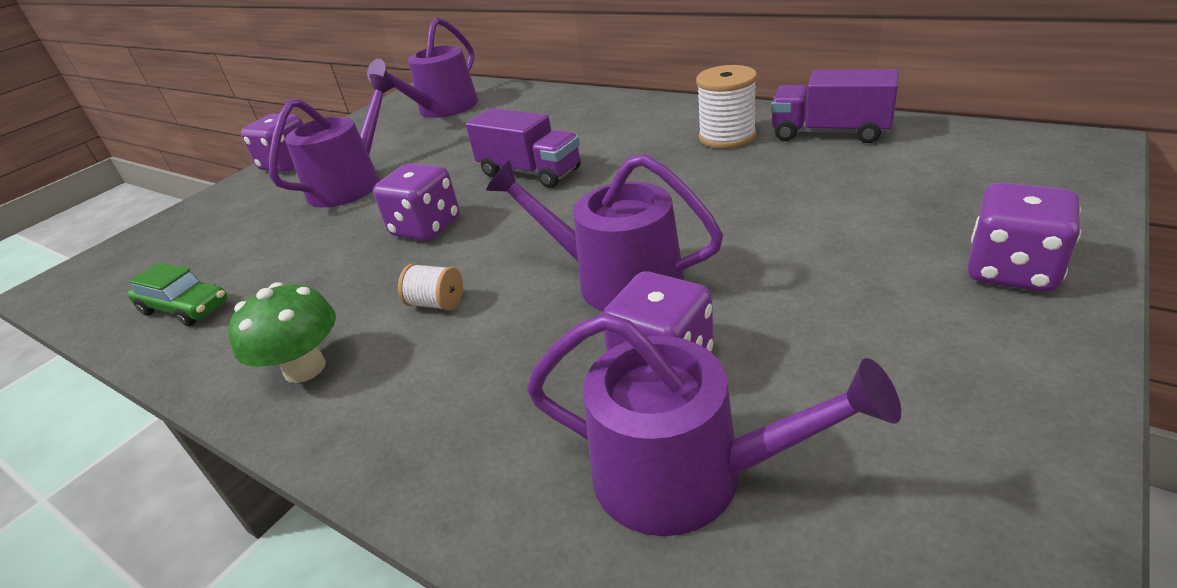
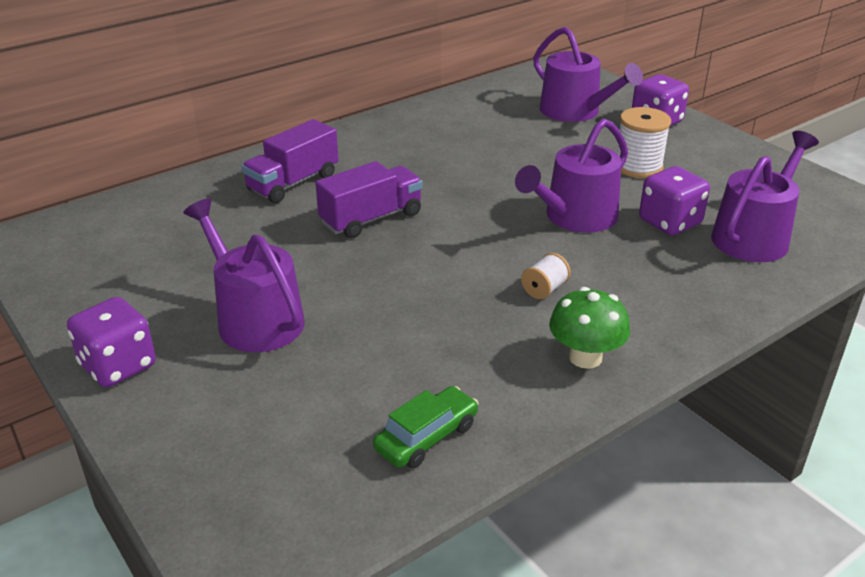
camera: 75 degrees left, 0 degrees up
(426, 228) = (416, 282): purple dice -> none
(443, 109) = (127, 241): purple watering can -> purple watering can (575, 111)
(727, 137) = (420, 135): white spool -> white spool (638, 166)
(830, 133) = (463, 107): purple truck -> purple truck (293, 183)

